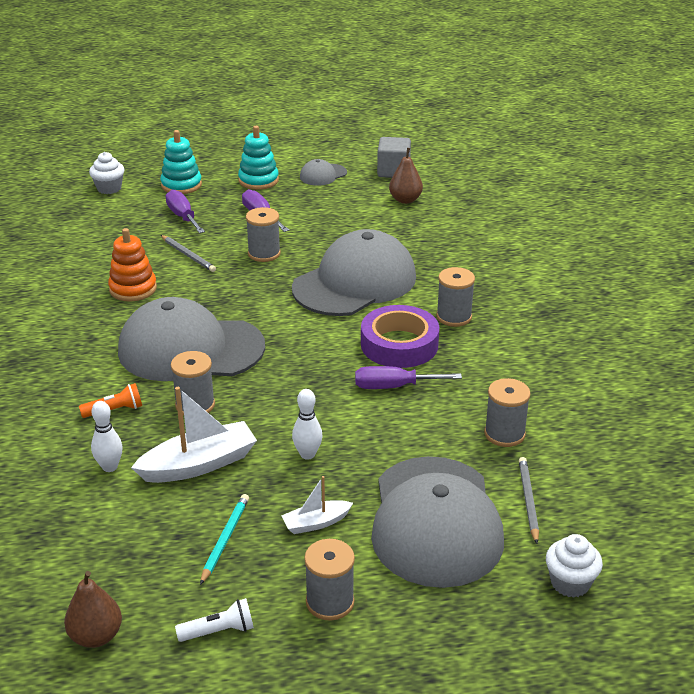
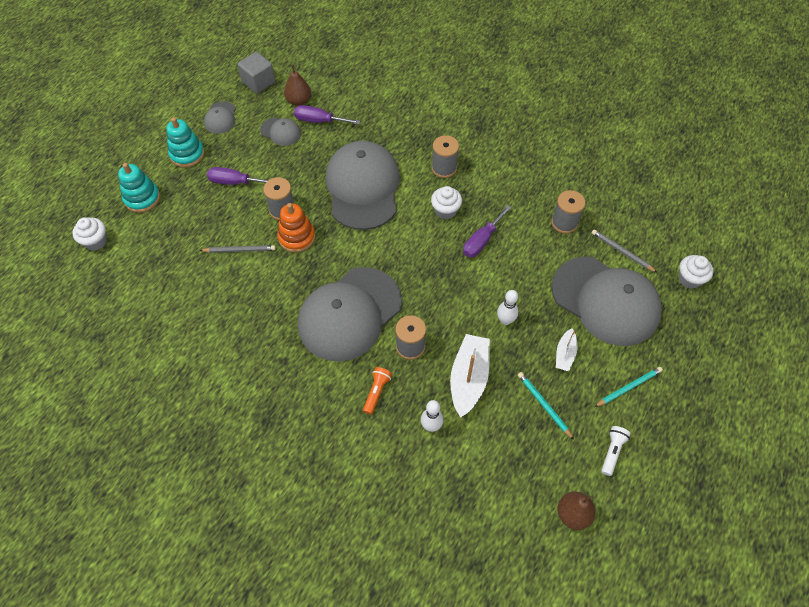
camera: 50 degrees left, 25 degrees up
(133, 289) = (248, 304): orange stacking toy -> orange stacking toy (296, 237)
(183, 217) = (186, 223): purple screwdriver -> purple screwdriver (319, 121)
(330, 602) = (628, 387): grey spool -> turquoise pencil
(354, 209) = (280, 132): none -> grey cap
(399, 344) = (445, 211): purple tape -> white cupcake

